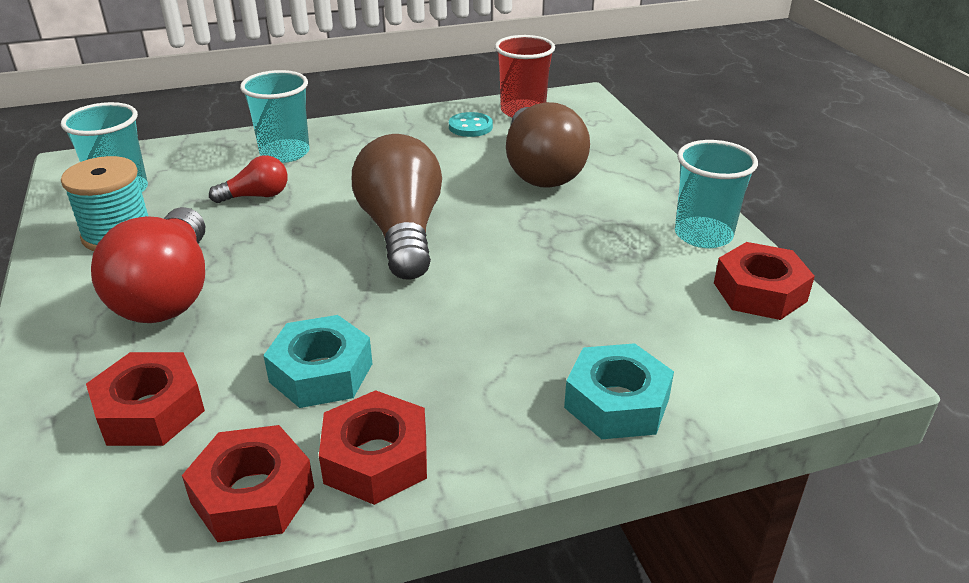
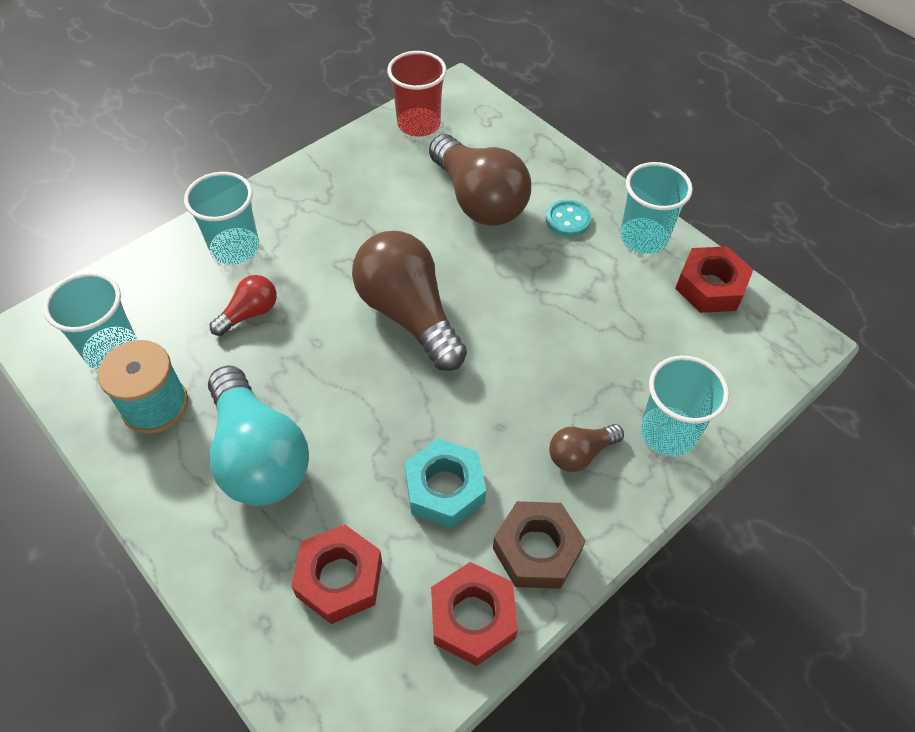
camera: 25 degrees left, 20 degrees up
(169, 293) = (258, 455): red light bulb -> turquoise light bulb
(376, 458) = (537, 550): red nut -> brown nut
(470, 127) = (384, 160): turquoise button -> turquoise button (567, 220)
(495, 389) = (580, 453): none -> brown light bulb
(617, 403) = (668, 433): turquoise nut -> turquoise cup

